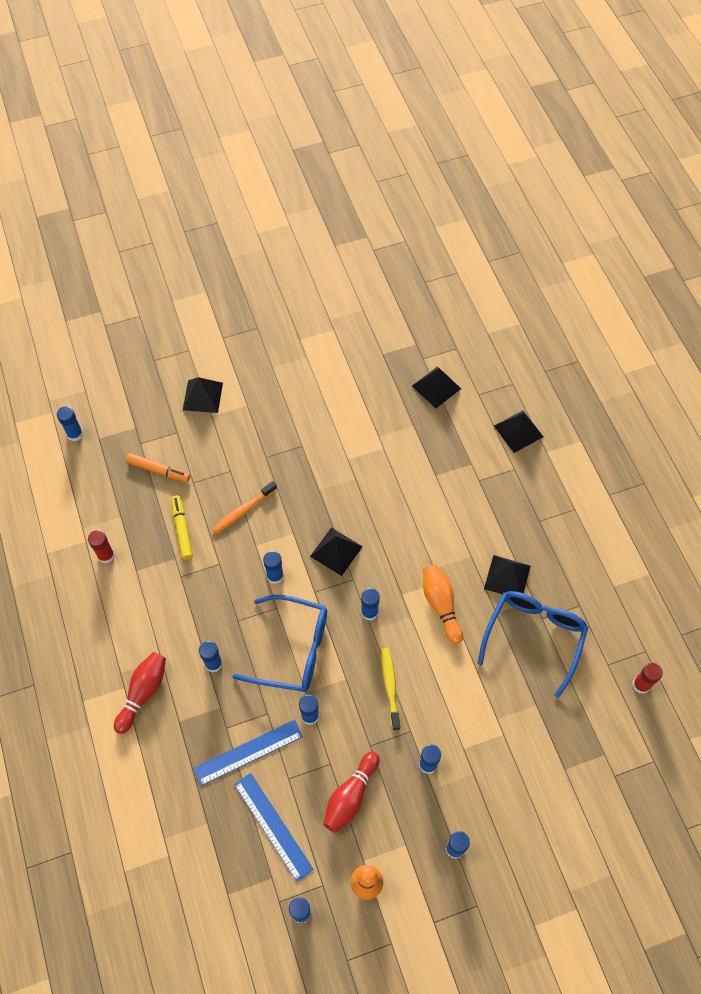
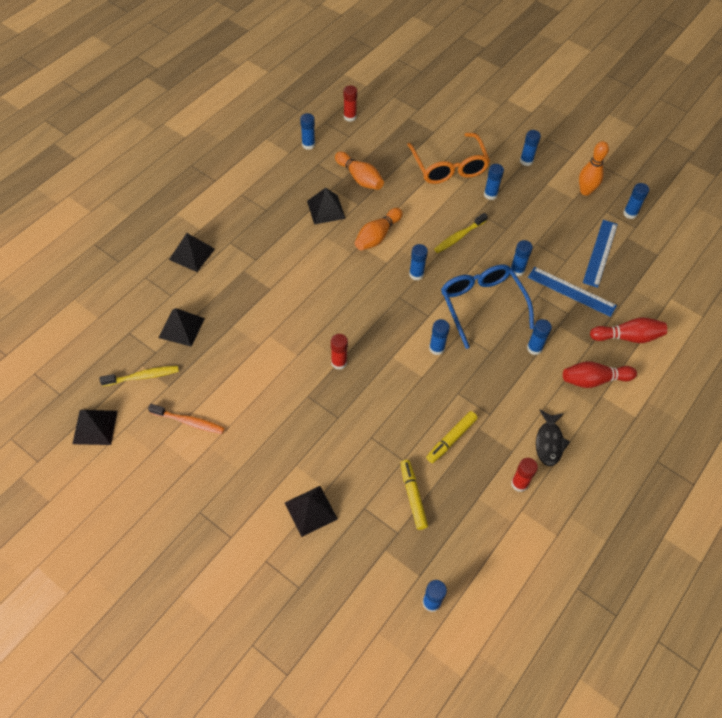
camera: 125 degrees left, 5 degrees down
(119, 606) = (549, 442): none -> black fish
(158, 470) = (413, 496): orange marker -> yellow marker
(243, 511) = (400, 404): orange toothbrush -> orange toothbrush (189, 422)
(317, 487) = (339, 362): none -> red glue stick
(336, 551) = (385, 319): black pyramid -> black pyramid (95, 427)
(350, 796) = (545, 223): red bowling pin -> red bowling pin (627, 337)
(404, 340) = (143, 376): none -> yellow toothbrush
(497, 746) = (449, 167): none -> orange glasses
(534, 637) = (359, 178): blue glasses -> orange bowling pin
(616, 612) = (308, 145): none -> blue glue stick

